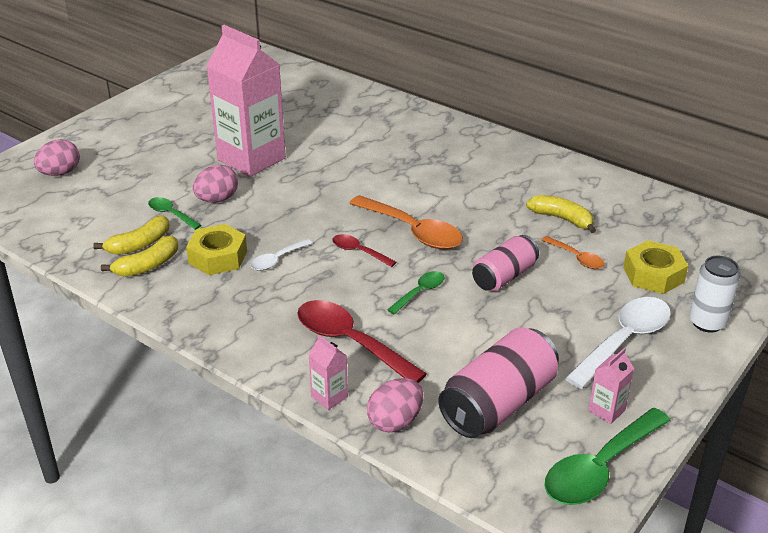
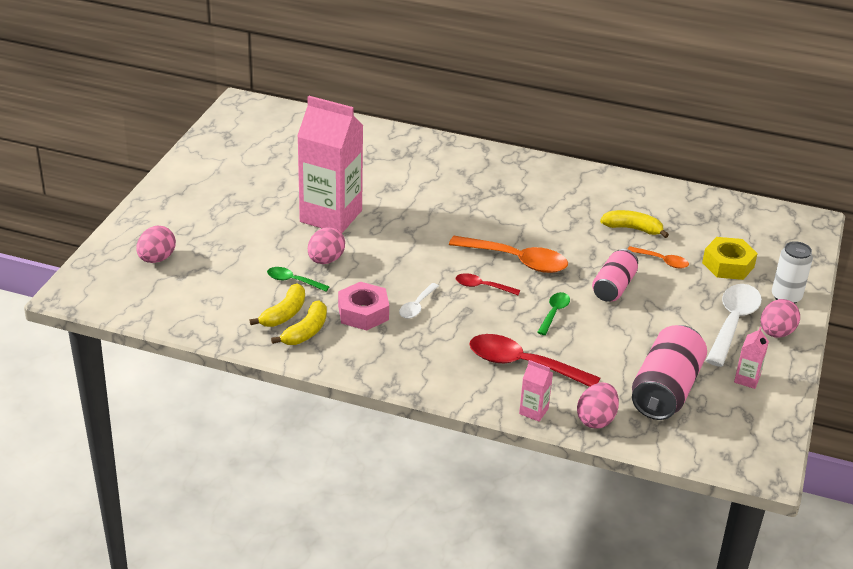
camera: 20 degrees left, 0 degrees up
(218, 257) = (363, 313): yellow nut -> pink nut
(600, 468) = (763, 423): green spoon -> none
(673, 362) = (776, 333): none -> pink egg

